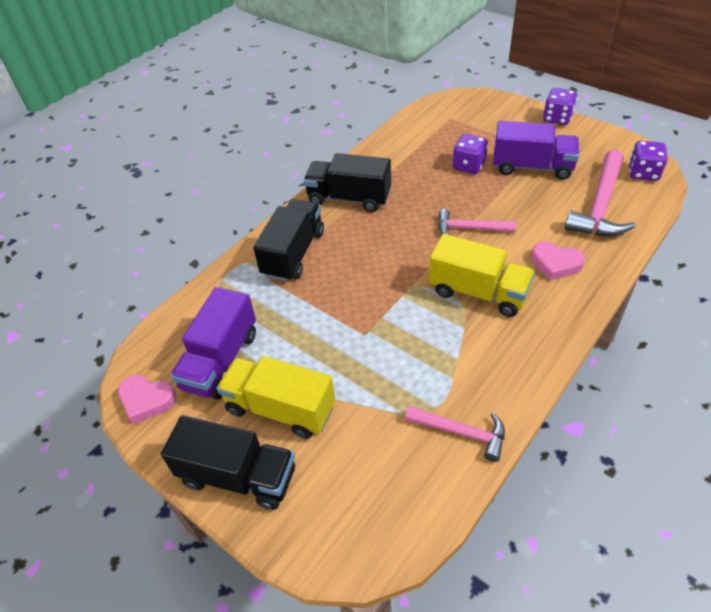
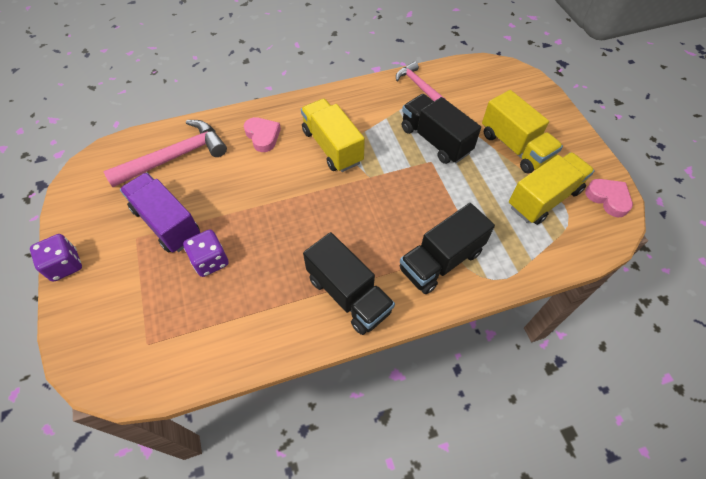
camera: 150 degrees left, 10 degrees up
(221, 360) = (544, 198): purple truck -> yellow truck
(238, 476) = (556, 126): black truck -> black truck (435, 140)
(470, 228) = (284, 196): pink hammer -> none
(643, 173) = (107, 163): purple dice -> none

